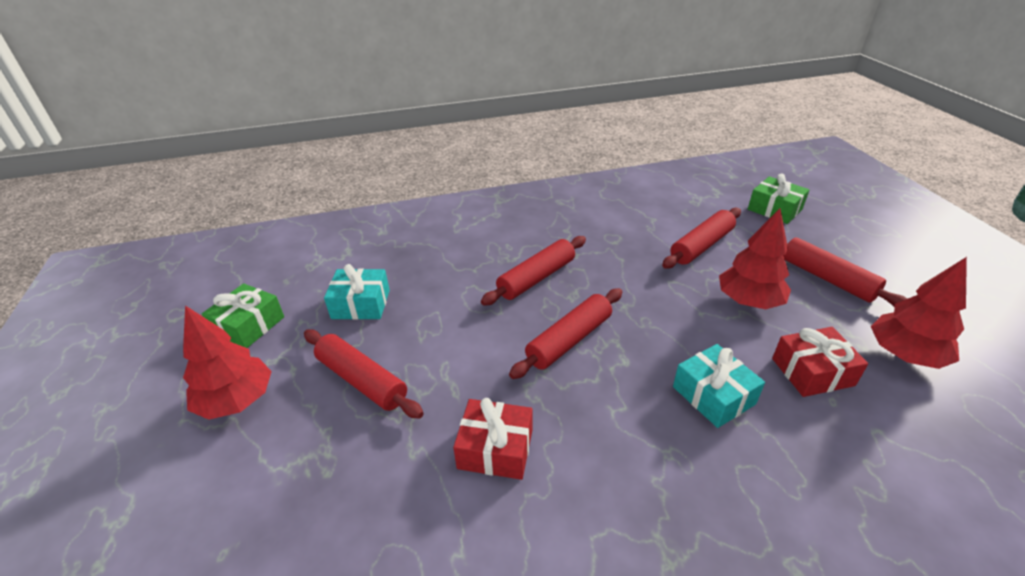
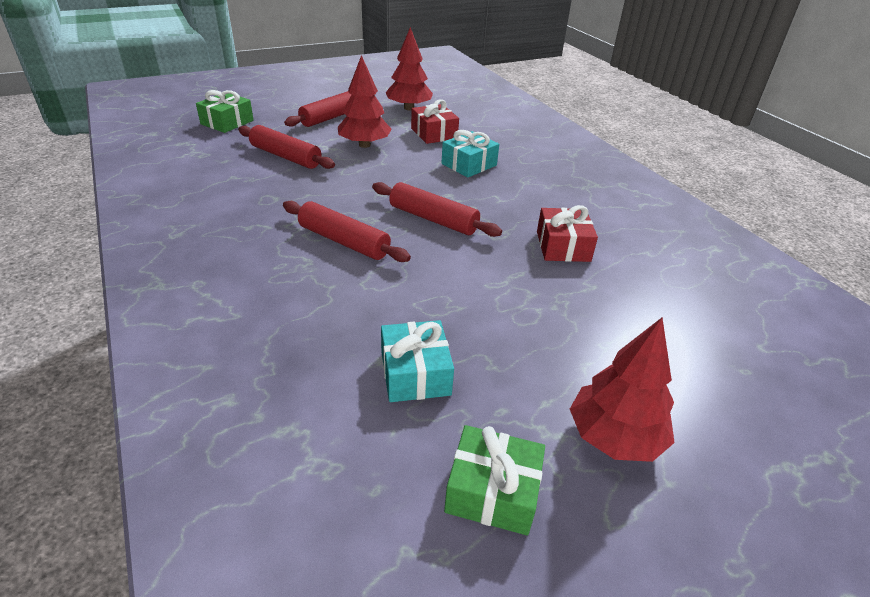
camera: 105 degrees left, 0 degrees up
(362, 380) = (534, 337): red rolling pin -> none

